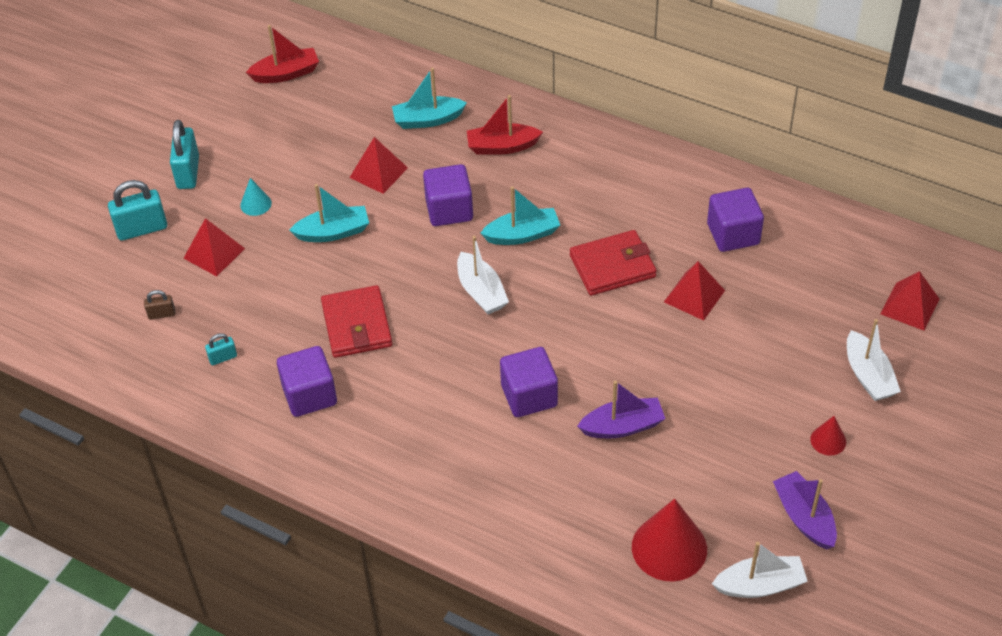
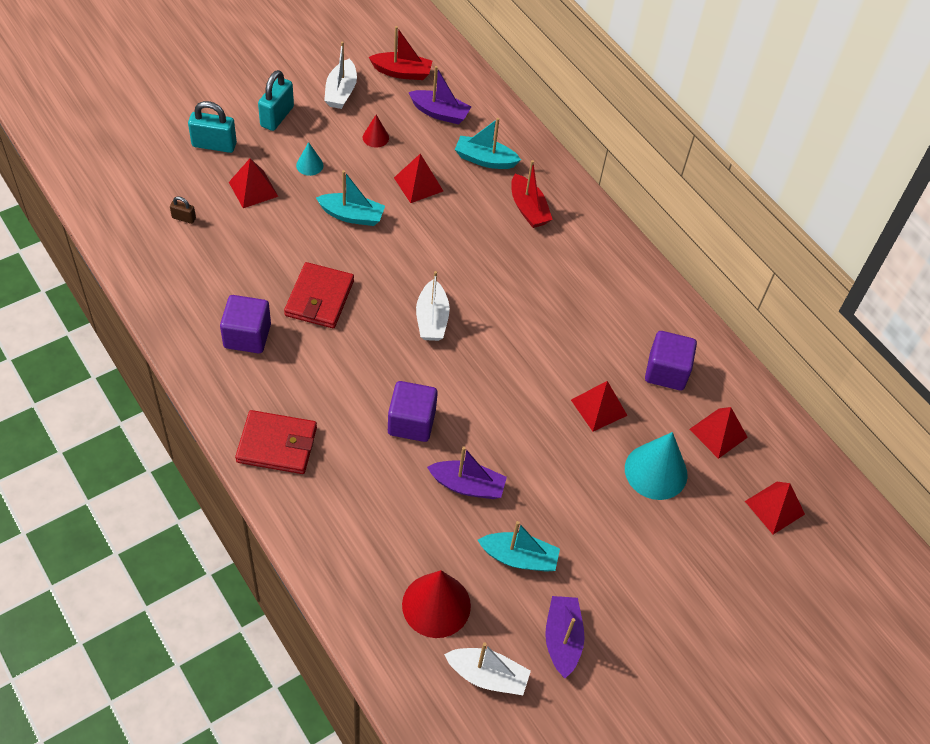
camera: 20 degrees right, 5 degrees up
(223, 358) = (204, 274): turquoise padlock -> none
(352, 96) = (440, 113): none -> purple boat
(449, 210) = (452, 240): purple cube -> none
(502, 146) = (528, 209): red boat -> red boat turned 135 degrees counterclockwise
(522, 235) = (495, 288): turquoise boat -> turquoise boat (519, 558)
(612, 266) = (549, 349): red wallet -> red wallet (277, 444)
(784, 327) = (656, 471): none -> turquoise cone
(816, 266) = (718, 433): none -> red pyramid
(828, 440) = (626, 585): red cone -> red cone (375, 137)
(868, 375) = (698, 548): white boat -> white boat (341, 92)

